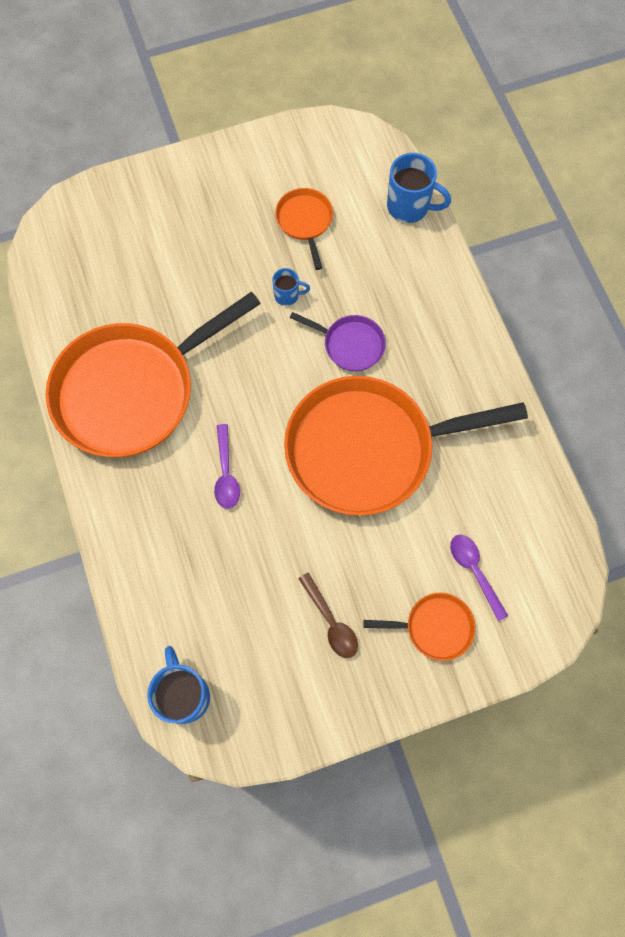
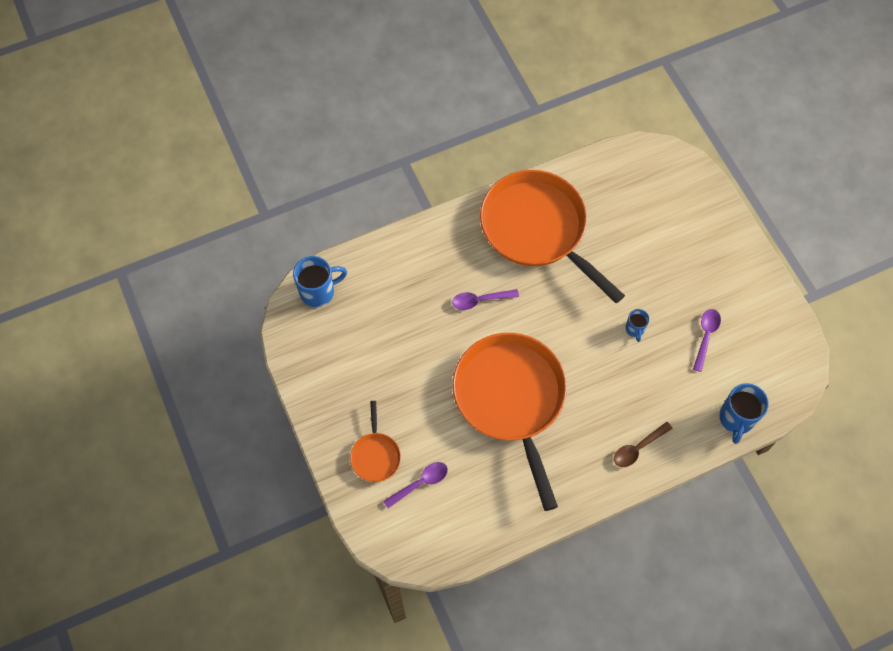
camera: 85 degrees right, 5 degrees down
(305, 221) = (706, 336): orange pan -> purple spoon
(330, 621) = (375, 382): brown spoon -> brown spoon (638, 448)
(350, 344) = (598, 380): purple pan -> none

